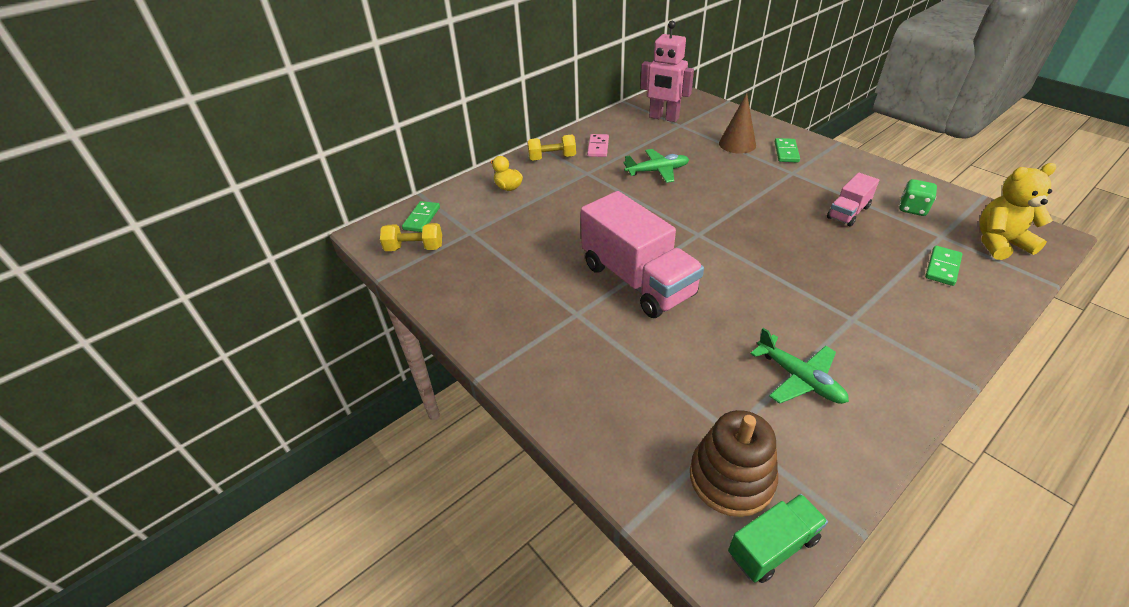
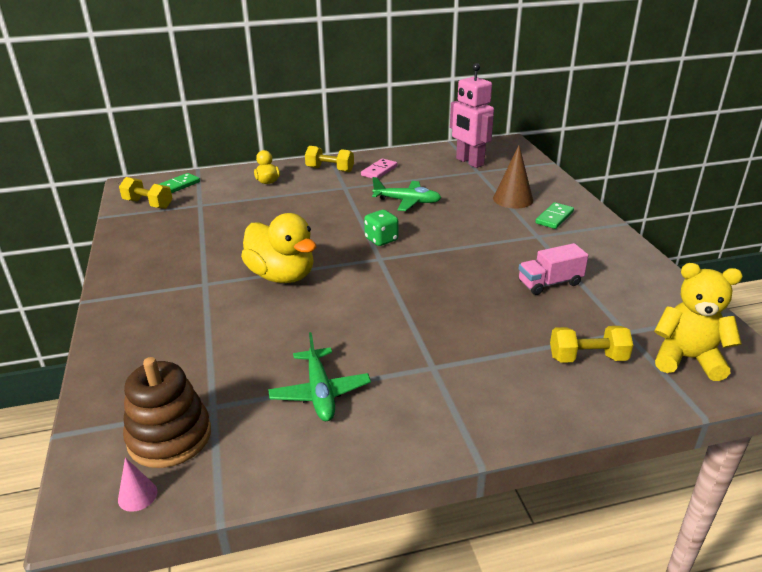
camera: 25 degrees right, 10 degrees down
(637, 280) = (282, 276): pink truck -> yellow duck
(773, 546) = (137, 495): green truck -> pink cone
(912, 209) = (626, 300): green dice -> green dice (381, 240)
(942, 267) = (587, 358): green domino -> yellow dumbbell

